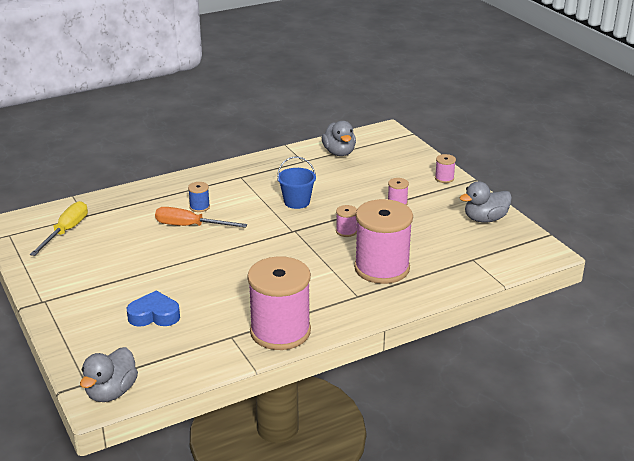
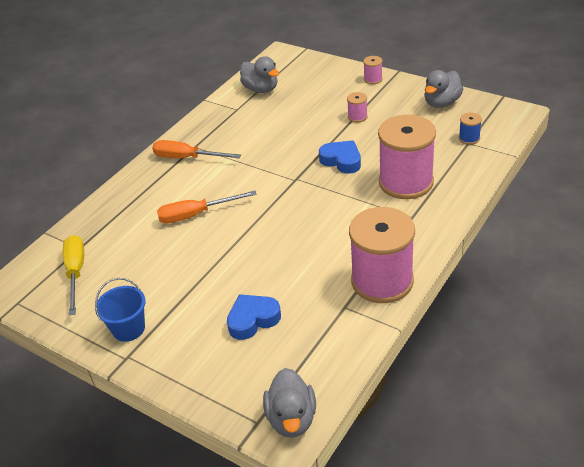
camera: 25 degrees left, 10 degrees up
(199, 207) = (186, 192): blue spool -> blue spool (469, 138)
(226, 183) = (187, 158): none -> orange screwdriver
(297, 202) = (271, 150): blue bucket -> blue bucket (128, 328)
(346, 231) = (341, 160): pink spool -> blue heart

